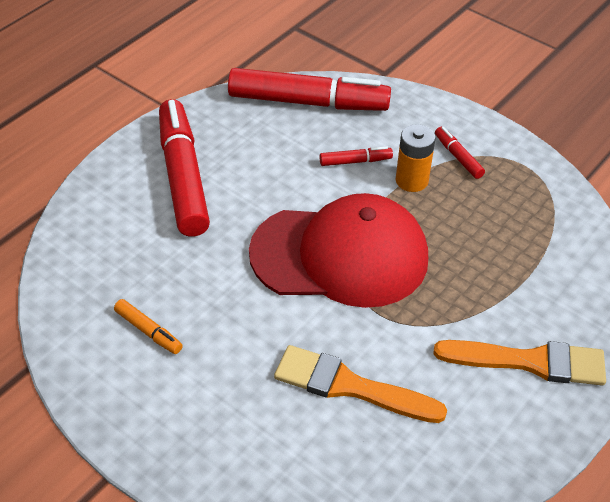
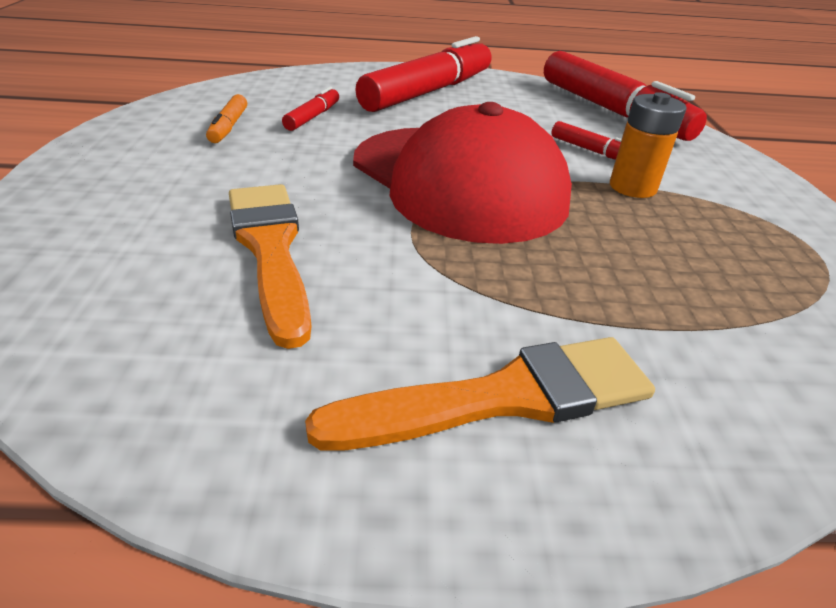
camera: 50 degrees right, 10 degrees down
(458, 157) = (723, 203): red marker -> red marker (313, 117)
(530, 362) = (503, 398): orange brush -> orange brush turned 75 degrees counterclockwise

